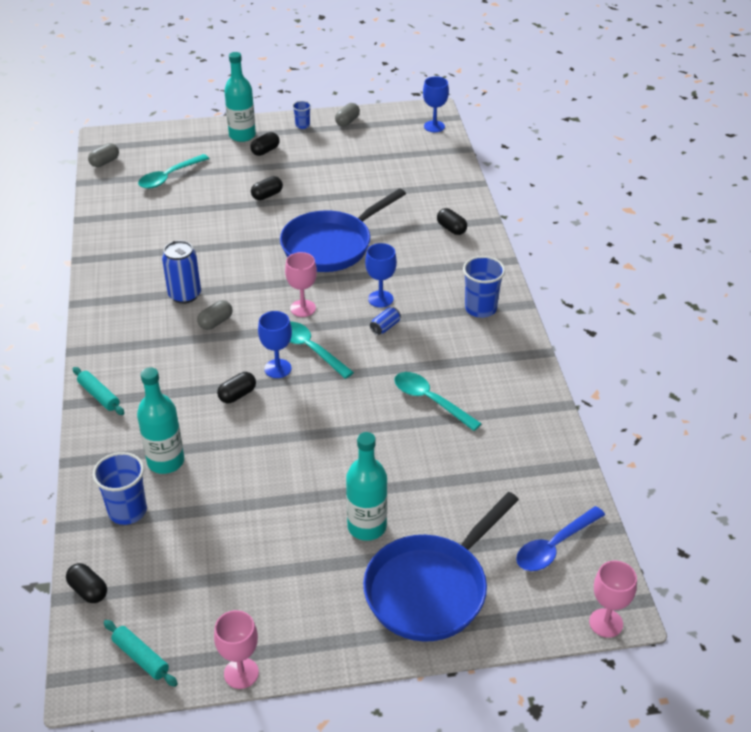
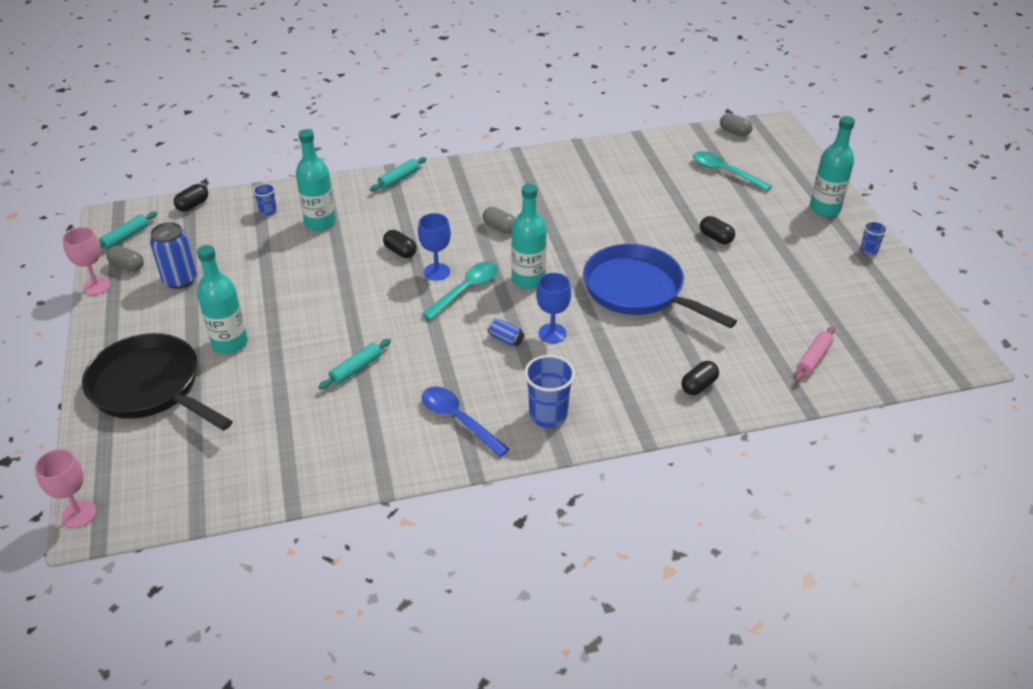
camera: 85 degrees right, 0 degrees up
(127, 511) = (268, 211): blue cup -> blue cup, size x0.55
(185, 295) = (537, 205): blue can -> blue can (180, 280)
(265, 151) = (801, 228): black capsule -> none
(303, 308) = (528, 279): pink goblet -> turquoise bottle
(347, 121) = (897, 284): grey capsule -> grey capsule (127, 266)
(415, 426) = (356, 369): none -> turquoise rolling pin
(426, 172) = (813, 359): none -> pink rolling pin
(430, 400) = (393, 378): turquoise spoon -> none
(430, 589) = (150, 387): blue pan -> black pan
(434, 126) = (927, 362): blue goblet -> none
(554, 546) = (182, 476): blue spoon -> blue spoon (458, 420)

